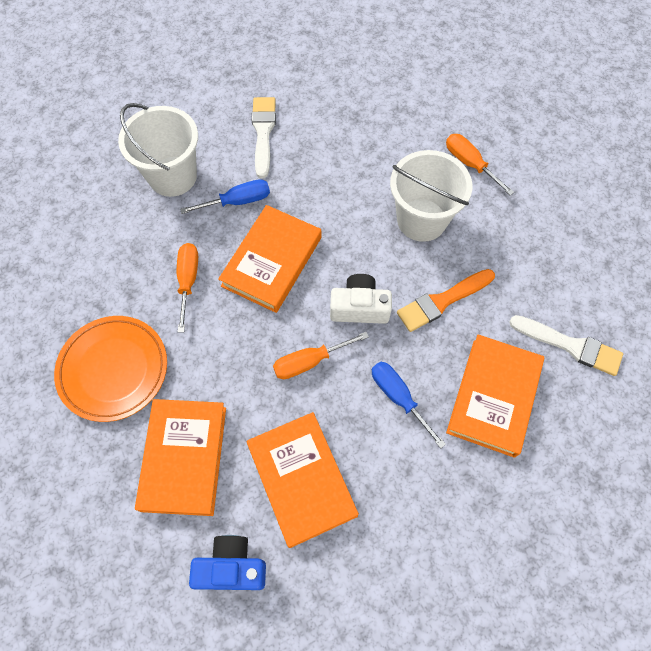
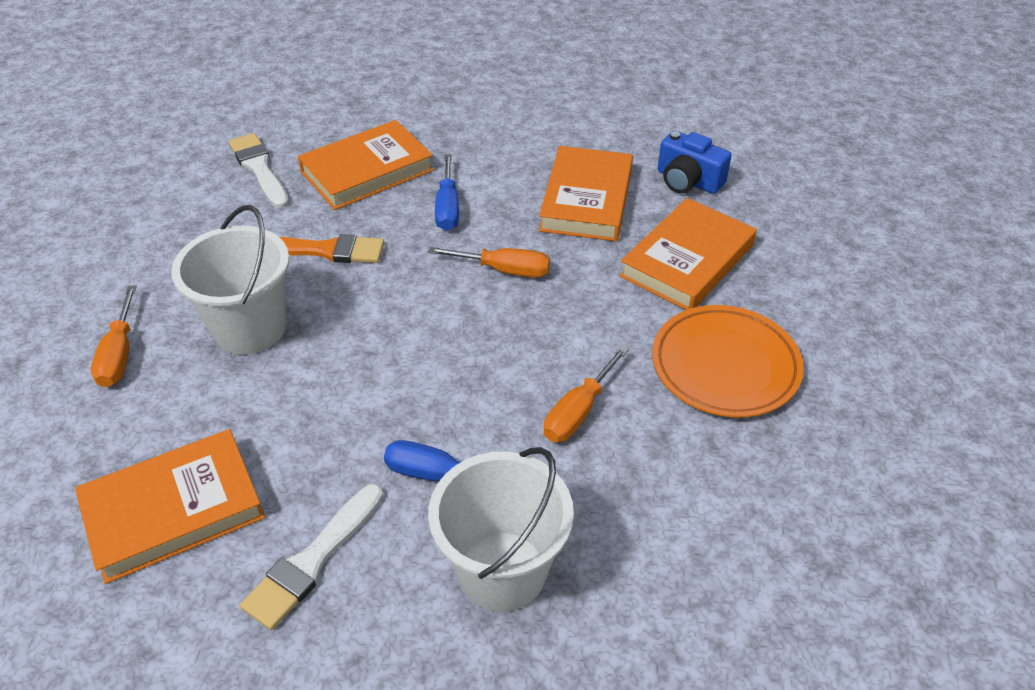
camera: 145 degrees left, 20 degrees down
(272, 262) = (460, 378): orange book -> orange book (174, 510)
(359, 307) = (409, 286): white camera -> none

